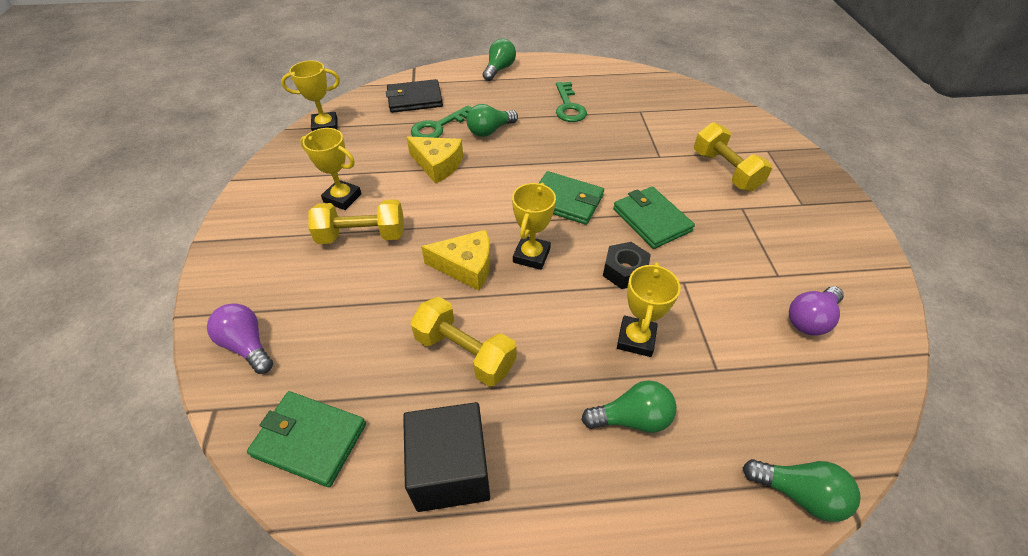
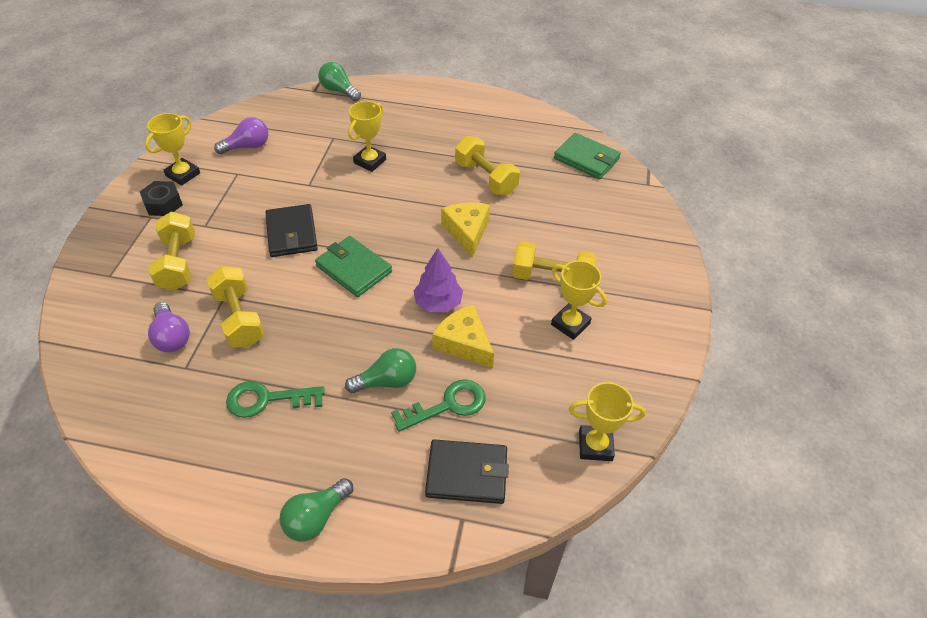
camera: 165 degrees left, 0 degrees up
(247, 345) = (635, 214): purple light bulb -> purple light bulb (172, 337)
(451, 470) = (508, 132): black cube -> none
(466, 266) = (467, 231): yellow cheese -> yellow cheese turned 60 degrees clockwise
(471, 189) = (438, 303): none -> purple tree
(531, 255) = (411, 228): yellow trophy -> yellow trophy (183, 174)
(568, 107) = (266, 399): green key -> green key turned 105 degrees counterclockwise
(624, 271) = (346, 201): black nut -> black nut (163, 204)
(632, 144) = (239, 318): none -> yellow dumbbell
(632, 418) = (400, 130): green light bulb -> none
(651, 220) = (291, 233): green wallet -> black wallet

